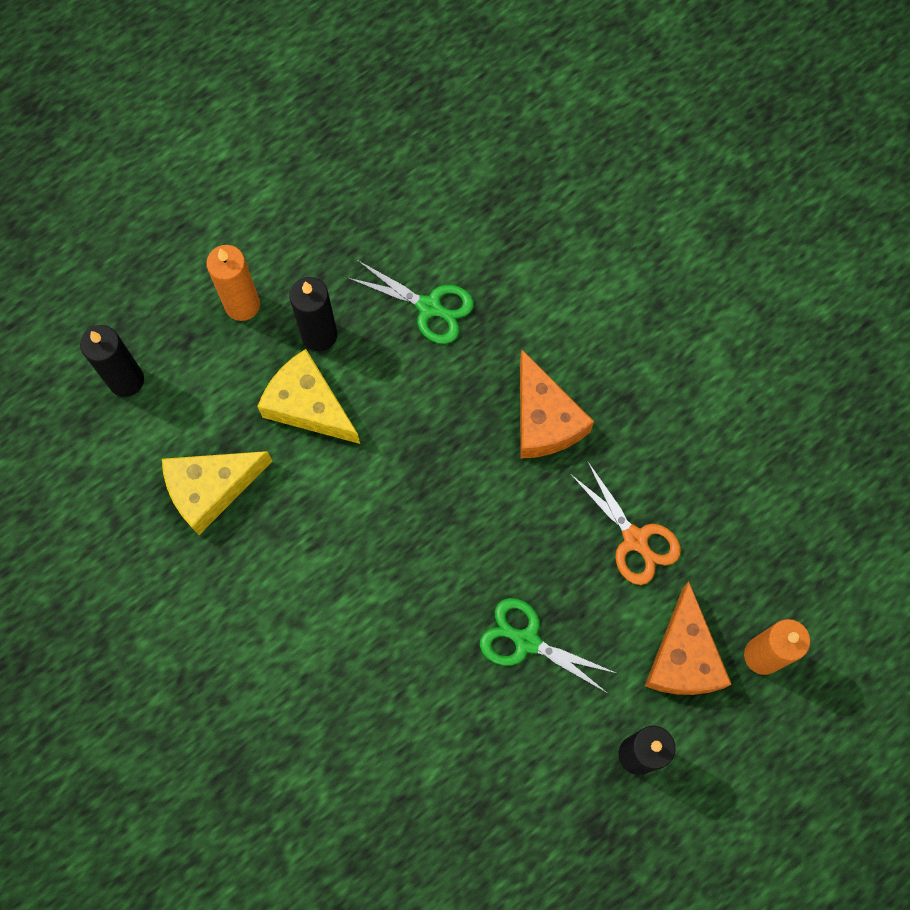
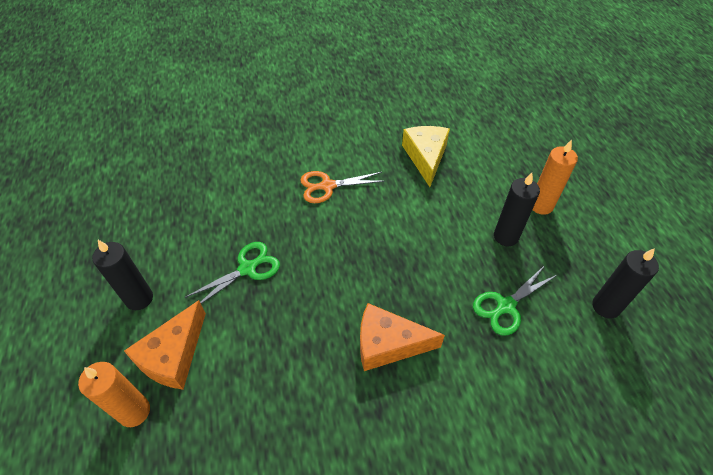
camera: 115 degrees right, 20 degrees down
(126, 380) = (508, 142): black candle -> black candle (606, 306)
(308, 405) = (458, 215): yellow cheese -> none
(635, 540) = (269, 364): orange scissors -> orange scissors (327, 186)
(683, 656) = (173, 356): orange cheese -> orange cheese turned 90 degrees counterclockwise

